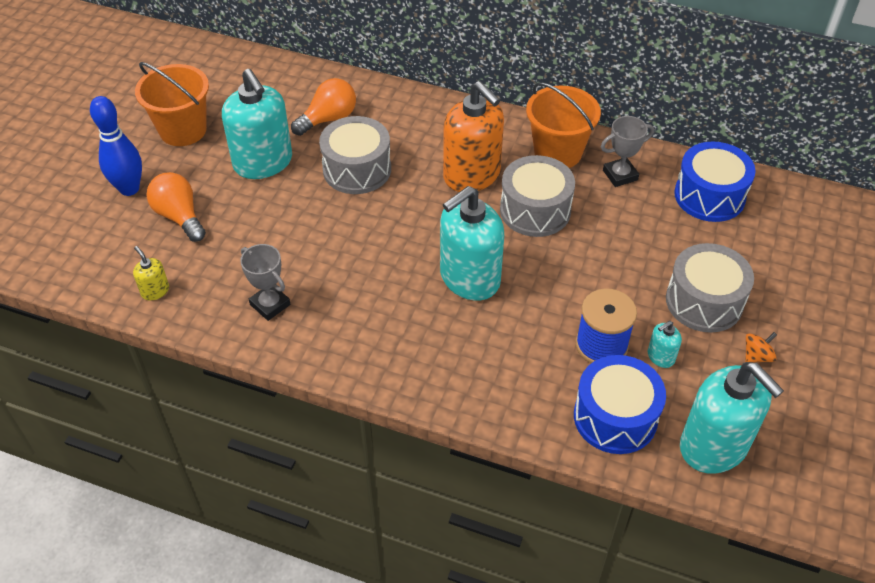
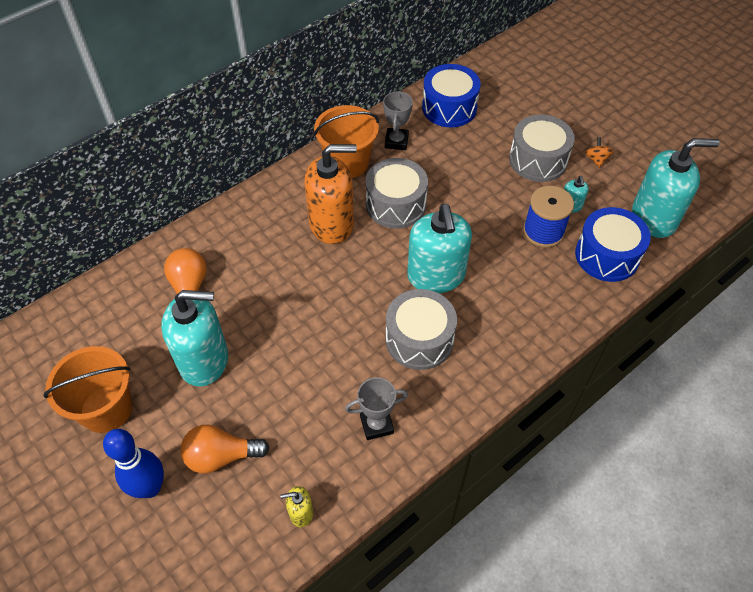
camera: 60 degrees left, 5 degrees up
(357, 169) = (267, 295): grey drum -> grey drum (419, 339)

